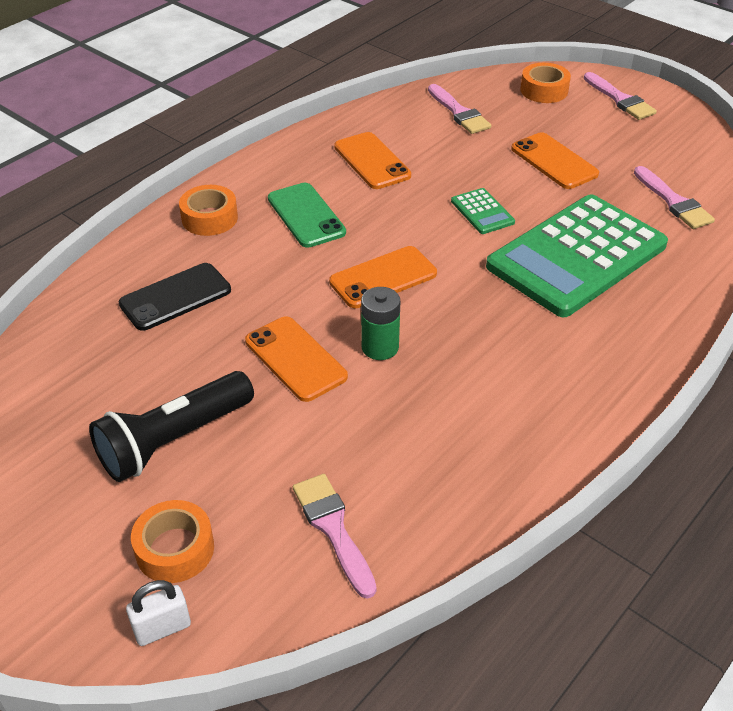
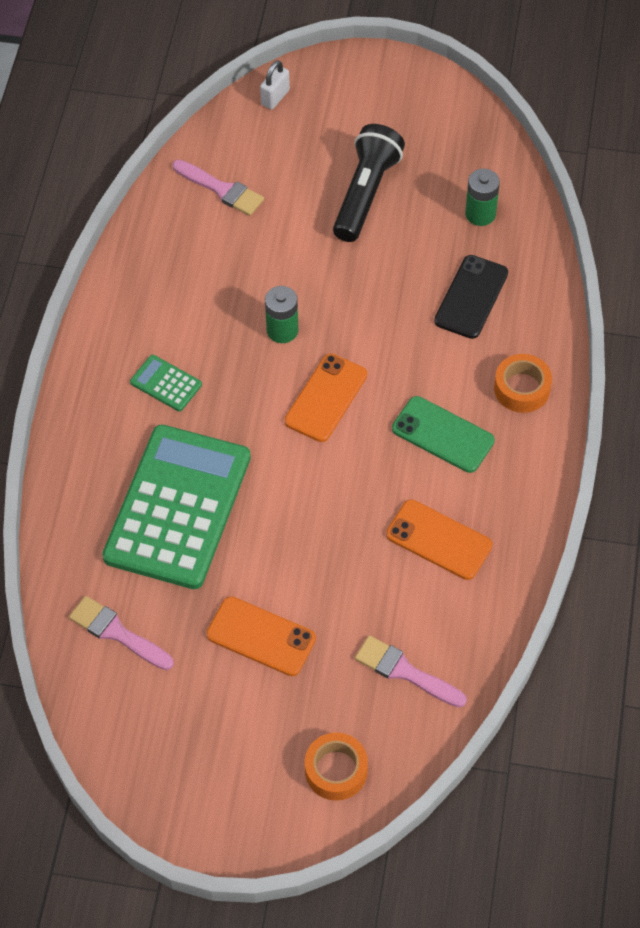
camera: 150 degrees right, 15 degrees up
(83, 363) = (480, 214): none -> green battery
(175, 549) = (304, 135): orange tape -> none
(295, 359) = (336, 290): orange phone -> none
(482, 212) = (290, 522): green calculator -> green calculator (166, 383)
(620, 99) = (241, 799): pink brush -> none

